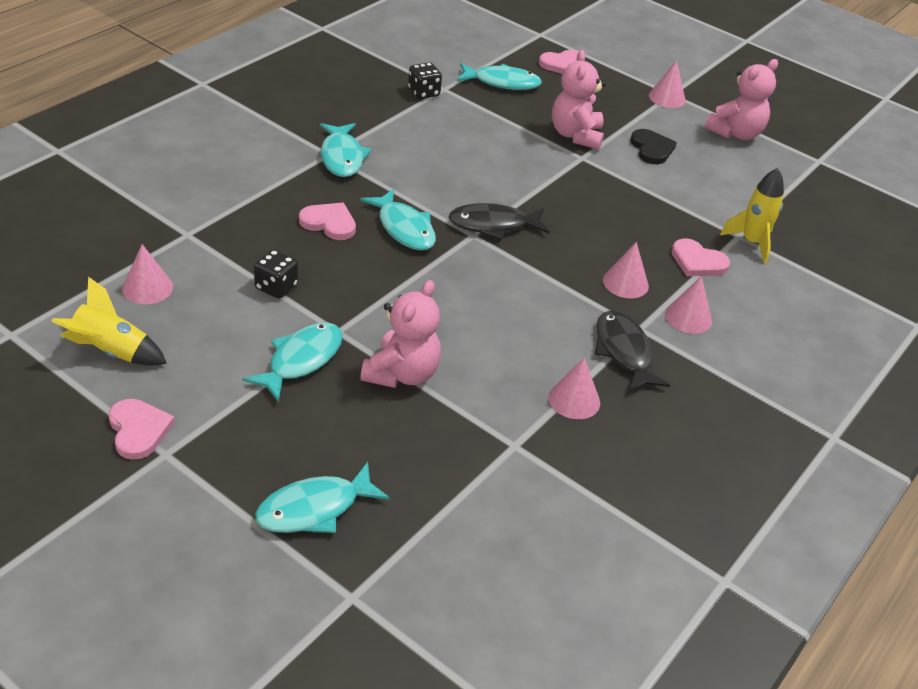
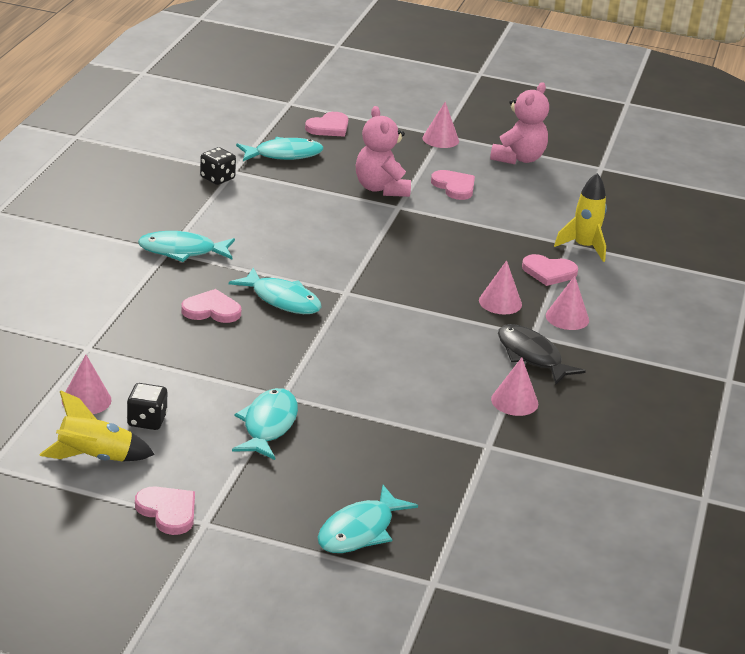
camera: 20 degrees left, 10 degrees down
(276, 287) = (203, 373): black dice -> black dice (147, 420)
(342, 157) = (182, 251): turquoise fish -> turquoise fish turned 120 degrees clockwise
(402, 374) = (361, 415): pink teddy bear -> none
(493, 225) = (358, 280): black fish -> none
(651, 149) = (454, 187): black heart -> pink heart

